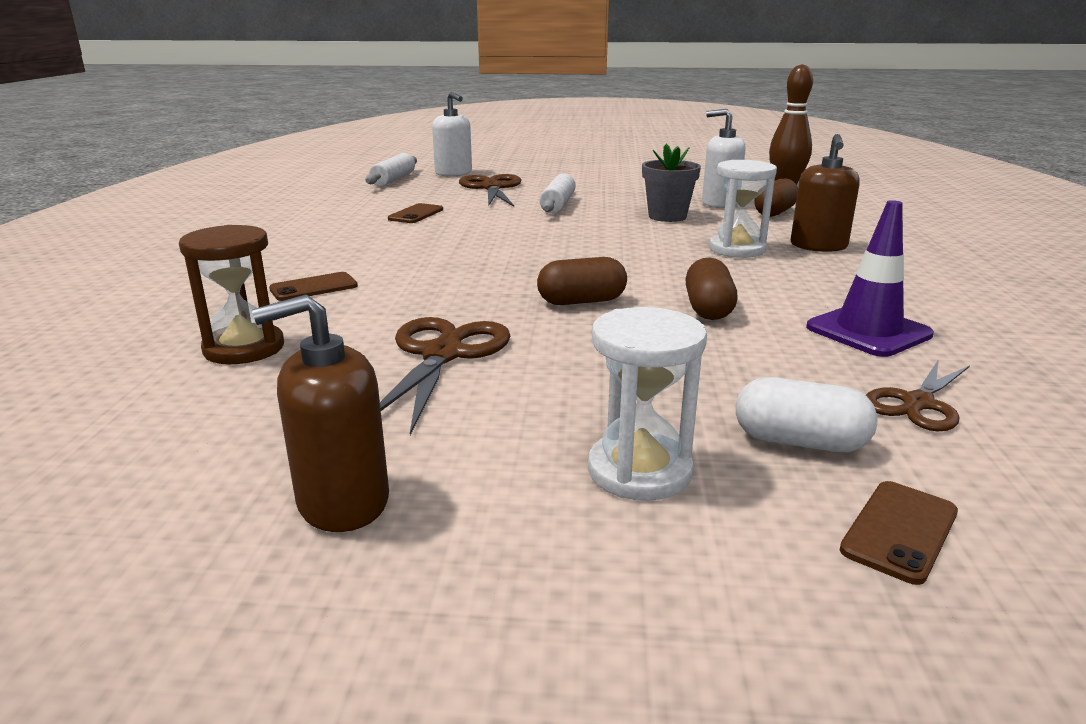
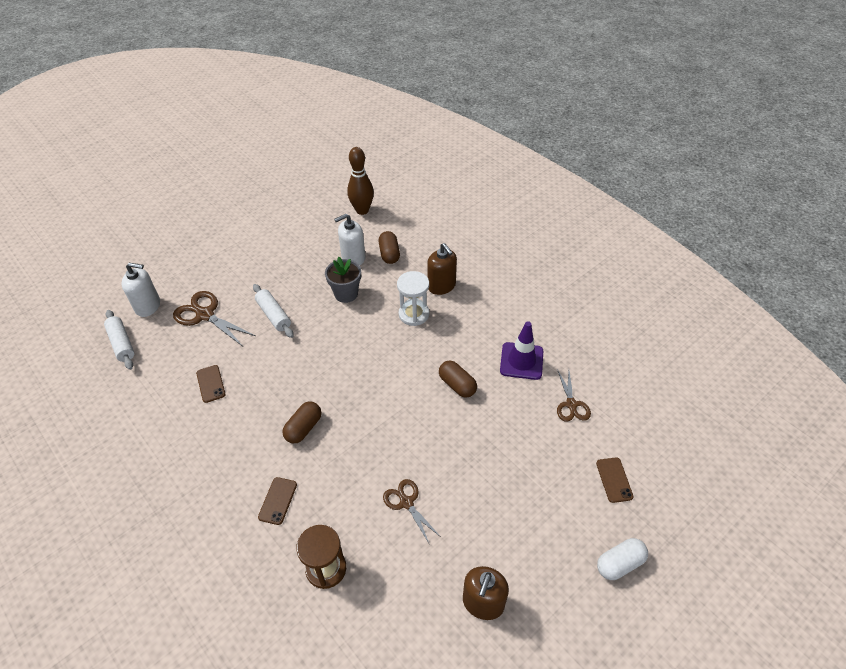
camera: 45 degrees left, 25 degrees up
(442, 355) = (406, 503): brown scissors -> brown scissors, size x0.64
(581, 301) = (406, 417): brown capsule -> brown capsule (303, 428)
(639, 471) = (538, 511): white hourglass -> none
(799, 442) = (561, 456): white capsule -> white capsule (619, 563)

